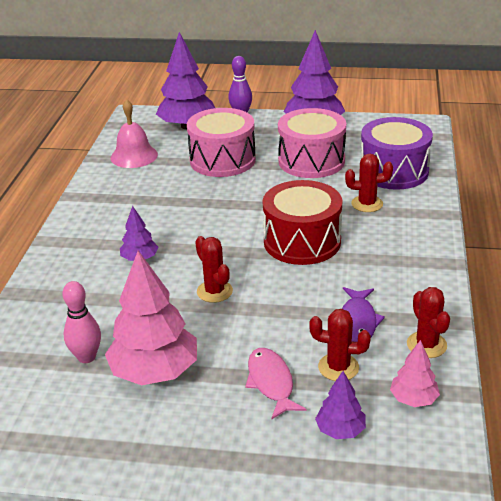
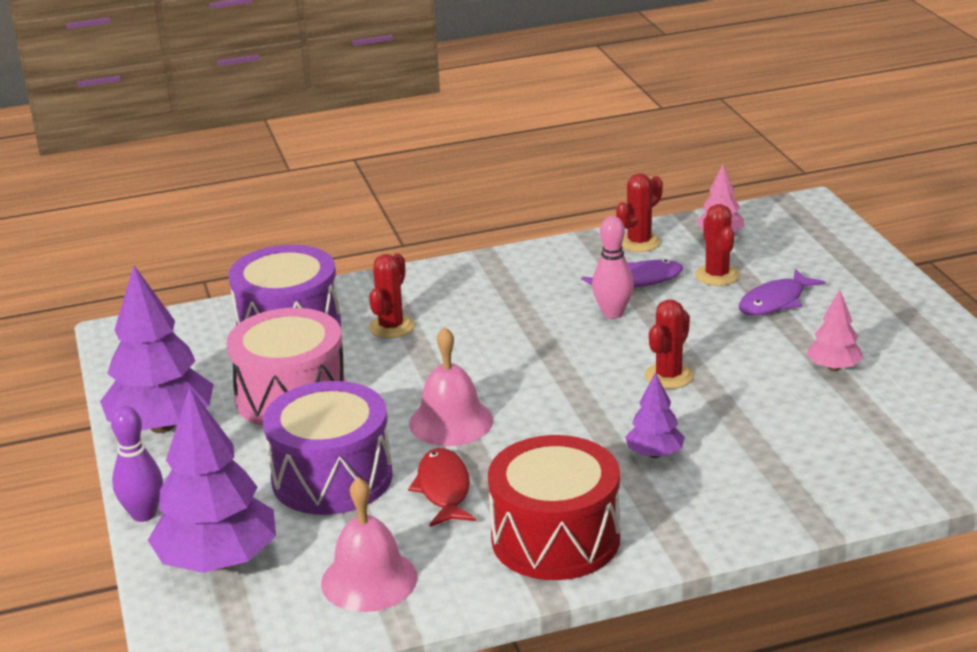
camera: 115 degrees left, 5 degrees down
(86, 357) = (862, 418): pink bowling pin -> pink bowling pin (613, 313)
(155, 372) = (834, 367): pink tree -> pink tree, size x0.50
(180, 187) = (443, 489): none -> red fish
(222, 160) = (332, 478): pink drum -> purple drum
(240, 202) = (451, 421): none -> pink bell
(271, 382) = (775, 302): pink fish -> purple fish
(302, 241) = (515, 349): red drum -> red drum (555, 538)
(340, 430) = (795, 257): purple tree -> none
(367, 204) = (391, 327): red cactus -> red cactus turned 45 degrees clockwise

